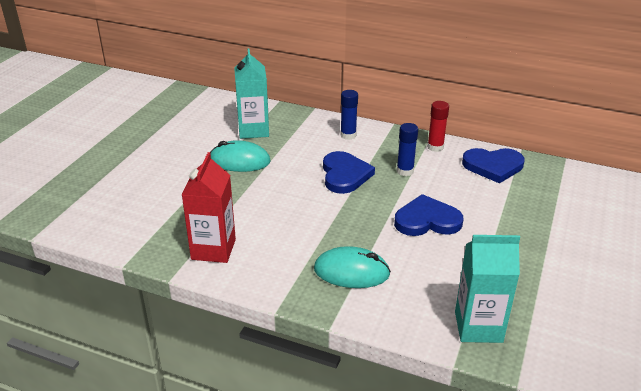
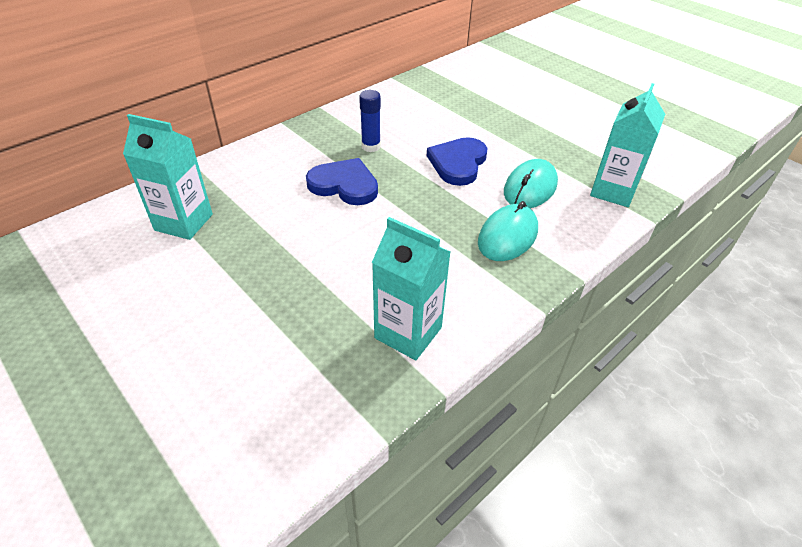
camera: 65 degrees left, 10 degrees up
(213, 249) = (408, 333): red carton -> turquoise carton
(239, 161) = (241, 255): turquoise mouse -> turquoise mouse (530, 188)
(348, 135) = (272, 157): blue glue stick -> none
(435, 147) = (347, 115): red glue stick -> none
(493, 166) = (405, 99): blue heart -> none

